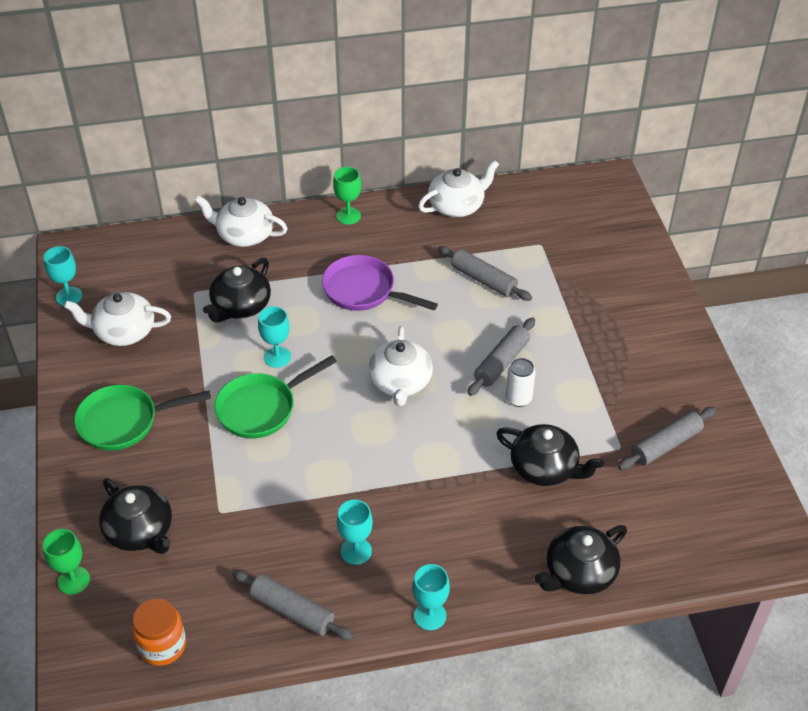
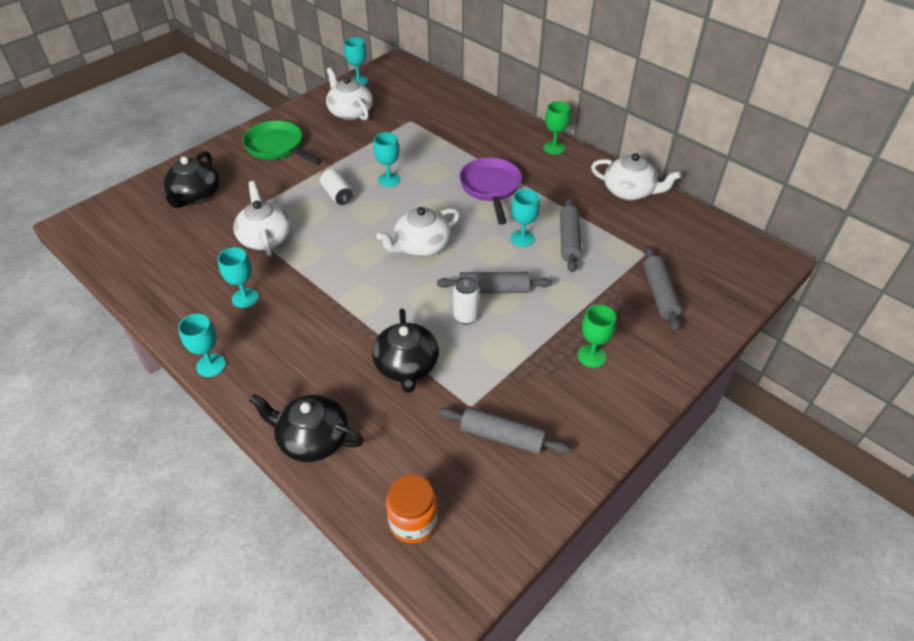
camera: 55 degrees right, 0 degrees up
(73, 580) = (140, 189): green goblet -> green goblet (591, 356)
(162, 645) = (110, 248): orange jar -> orange jar (413, 522)
(240, 306) = (418, 144): black teapot -> none
(244, 235) = (482, 115): white teapot -> white teapot (265, 238)
(261, 408) = (337, 195): green pan -> white can
(292, 611) = (172, 292): grey rolling pin -> grey rolling pin (659, 294)
(454, 308) = (522, 238): none -> turquoise goblet

